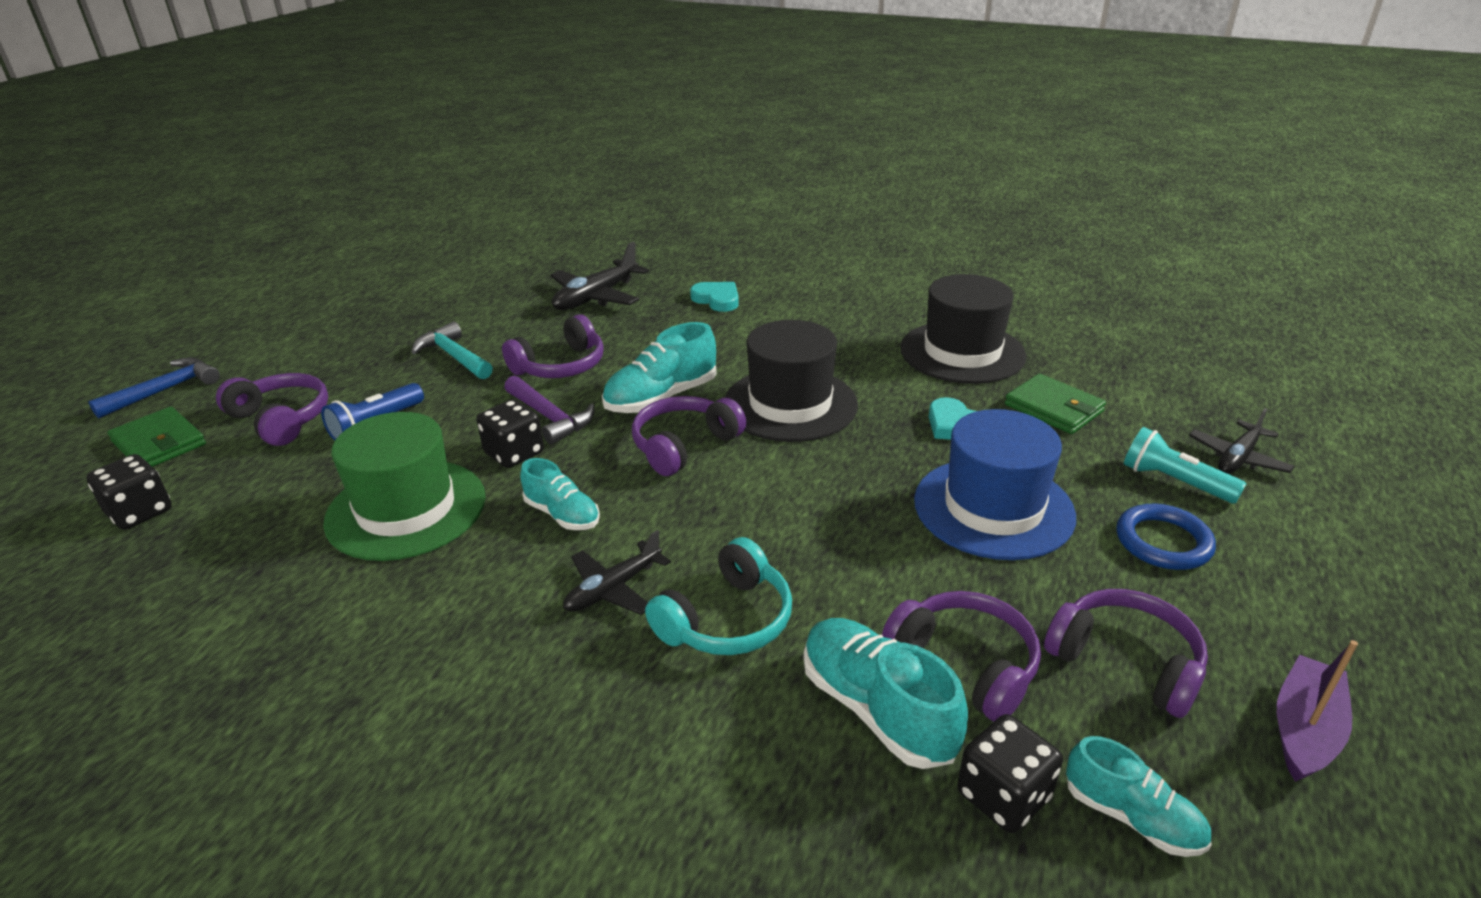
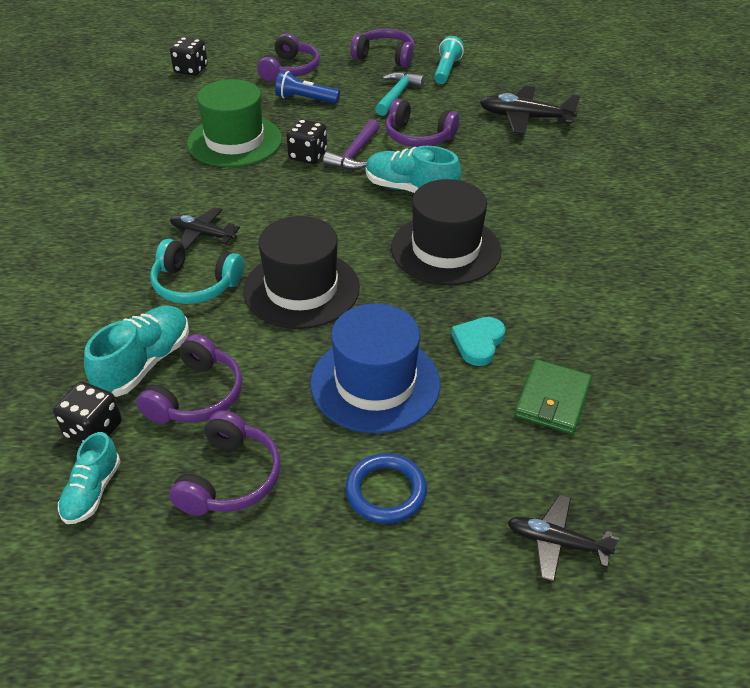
camera: 65 degrees right, 10 degrees up
(159, 443) = (247, 47): green wallet -> none
(166, 390) = (293, 26): blue hammer -> none
(562, 514) = (259, 194): turquoise shoe -> none
(684, 445) = (359, 217): purple headphones -> purple headphones (385, 57)
(717, 299) = (574, 171): turquoise heart -> none
(962, 352) = (606, 325): black hat -> black hat (301, 289)
(1174, 482) = (482, 494): turquoise flashlight -> turquoise flashlight (446, 70)
(1304, 730) = (197, 586): purple boat -> none

